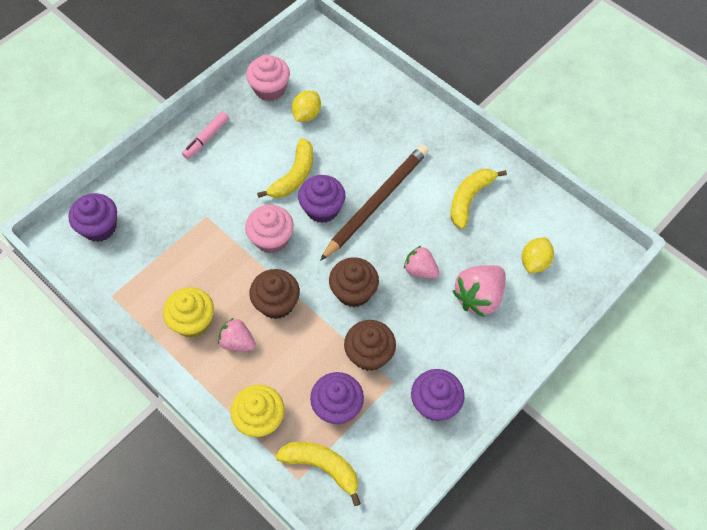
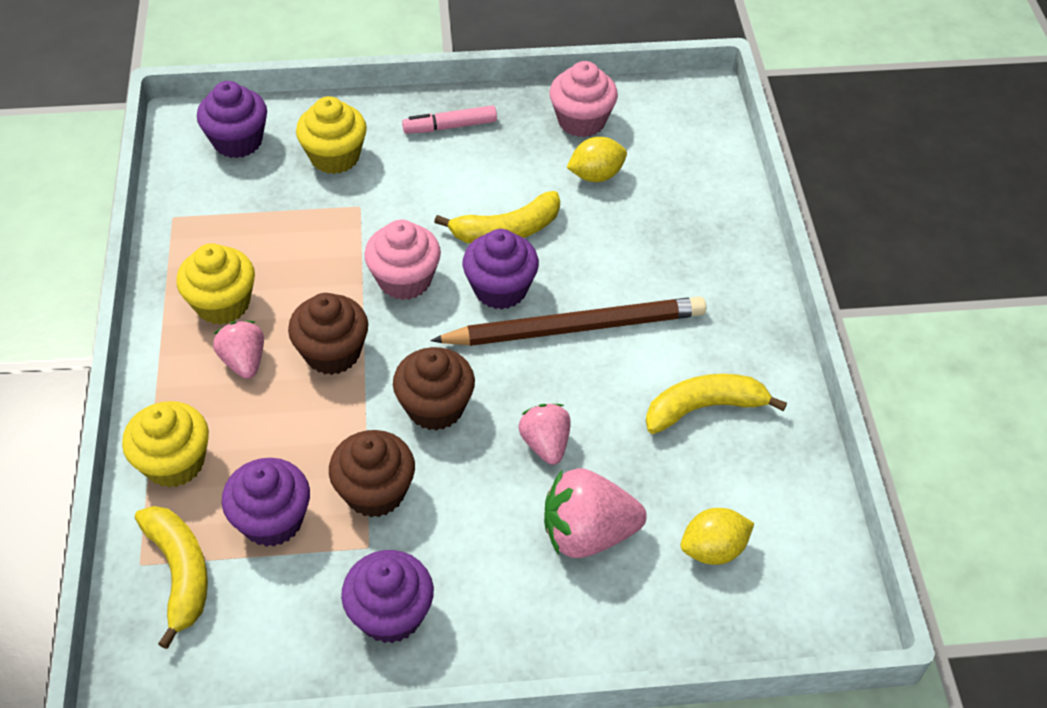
camera: 40 degrees right, 10 degrees down
(163, 198) = (335, 157): none -> yellow cupcake

